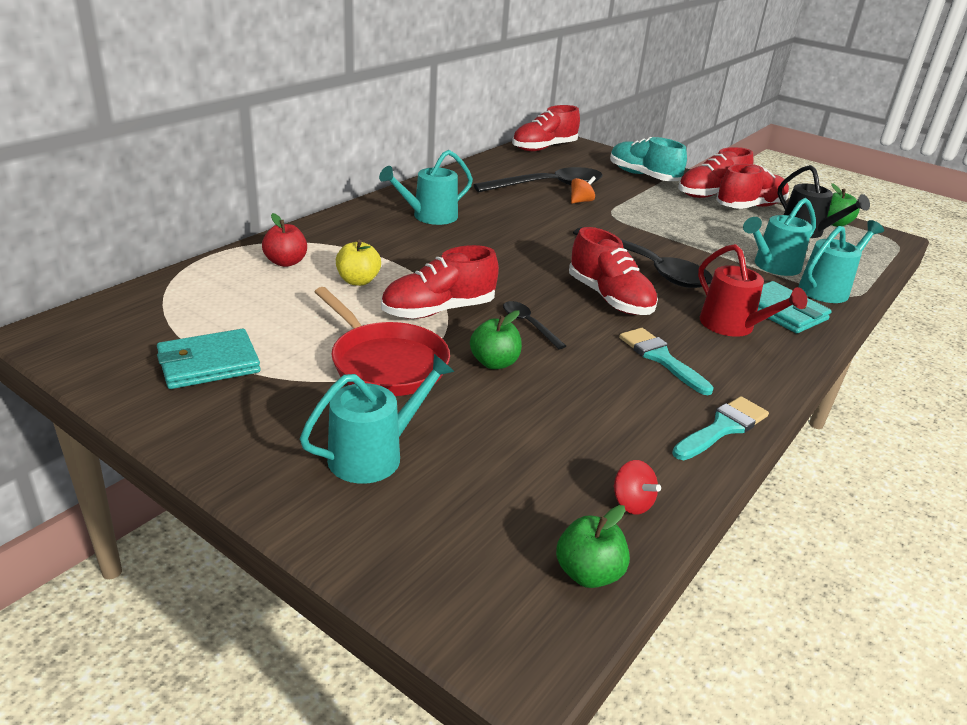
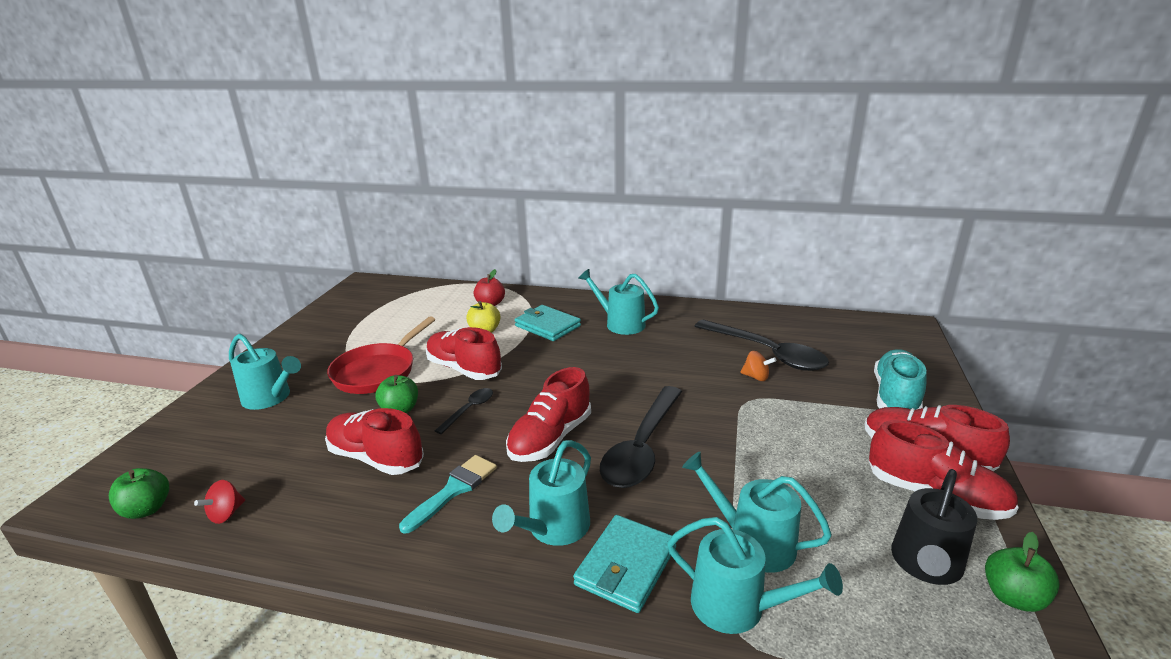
camera: 70 degrees right, 5 degrees down
(208, 363) = (352, 324): turquoise wallet -> turquoise wallet (547, 326)
(544, 148) = (866, 328): red shoe -> red shoe (376, 458)
(722, 428) = (345, 549): turquoise brush -> none
(732, 326) = (554, 528): red watering can -> turquoise watering can

